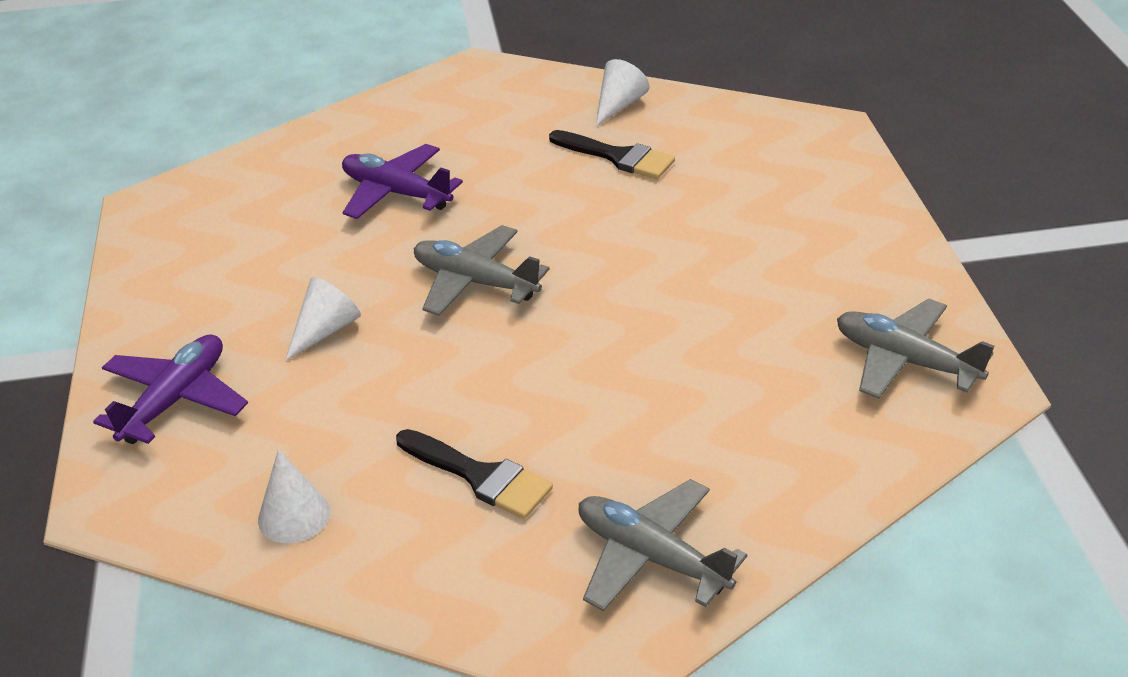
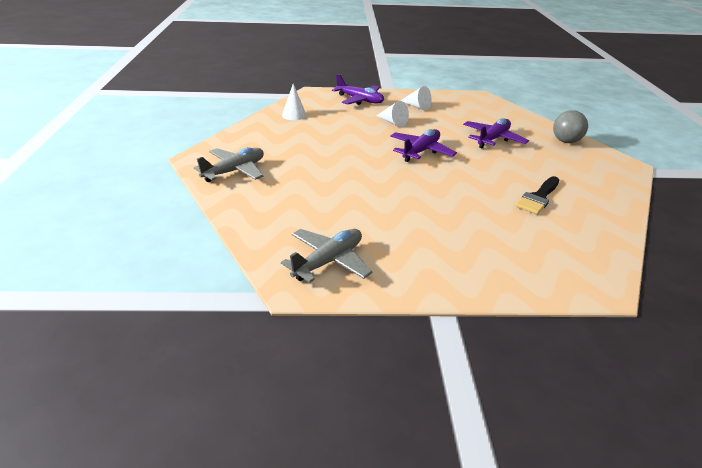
camera: 95 degrees right, 5 degrees down
(391, 114) = (566, 141): none -> grey ball
(475, 282) = (421, 151): grey plane -> purple plane
(480, 476) = (296, 144): black brush -> none
(618, 105) = (601, 205): white cone -> white cone (416, 106)

